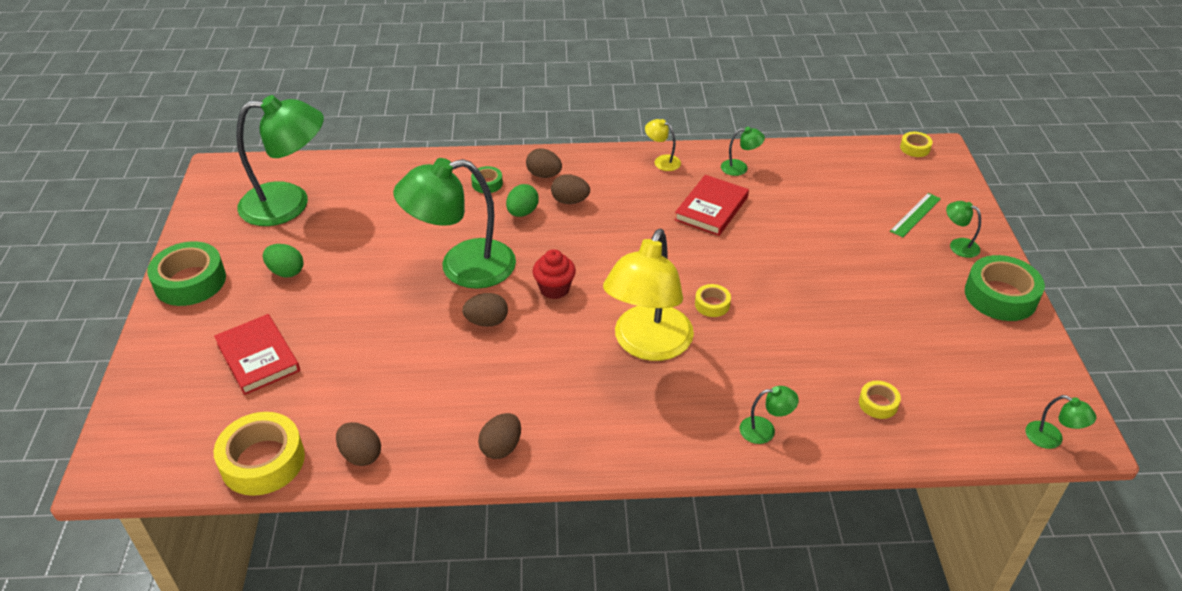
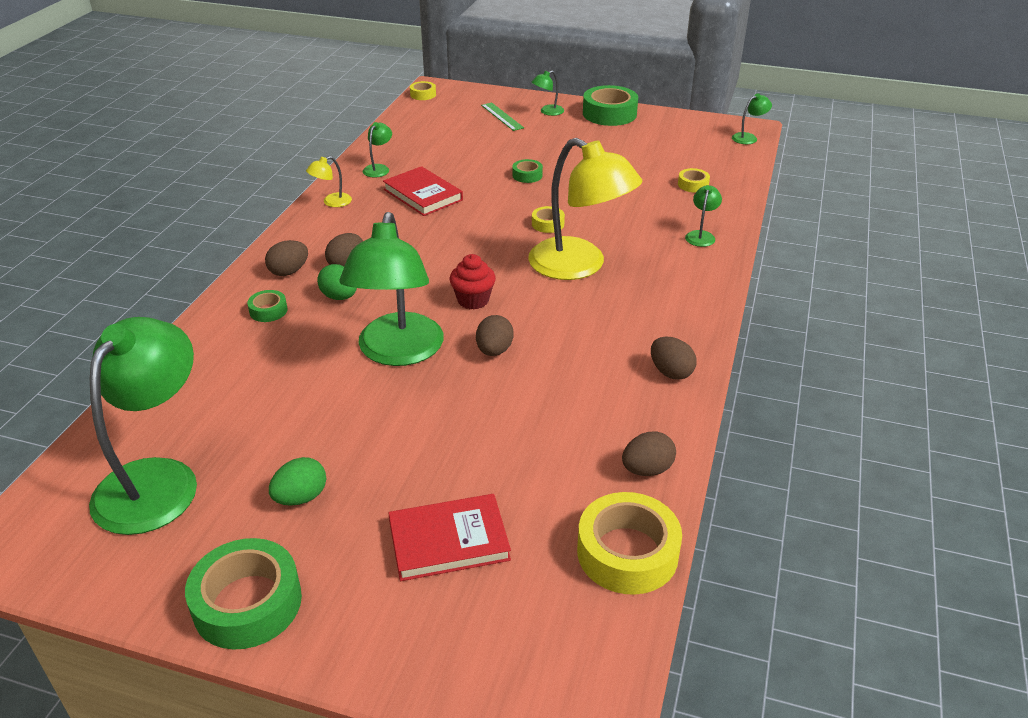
camera: 70 degrees left, 5 degrees down
(799, 266) = (527, 175): none -> green tape

